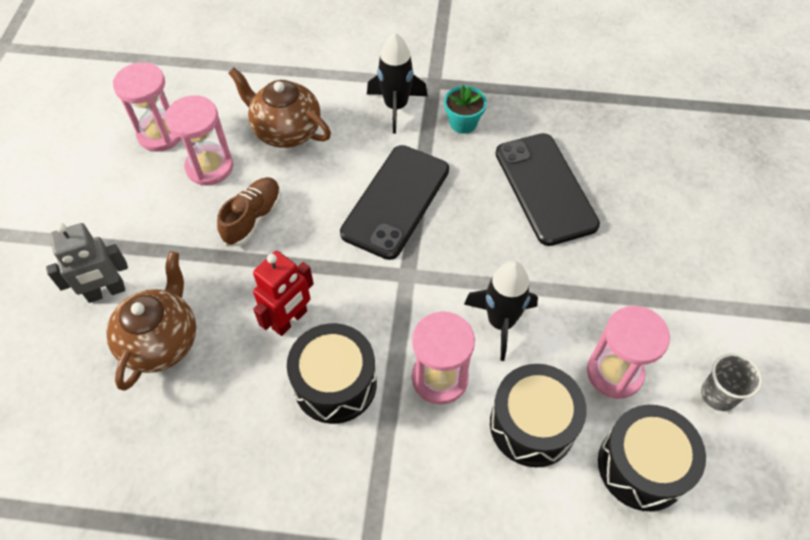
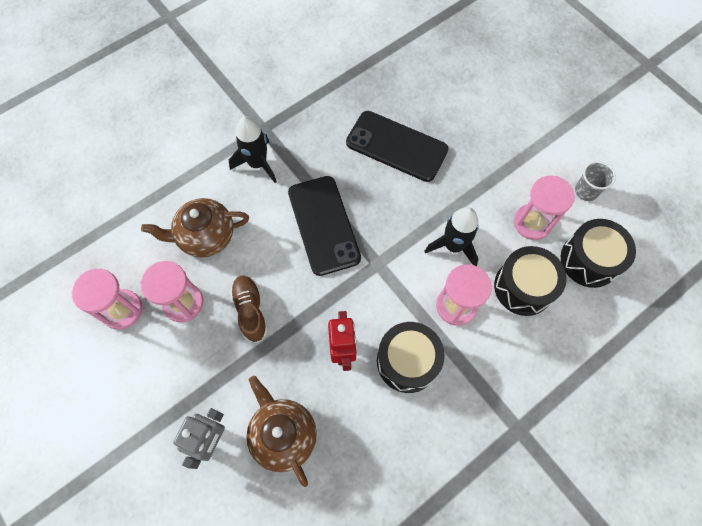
camera: 45 degrees left, 10 degrees up
(463, 123) = (309, 142): turquoise flower pot -> none

